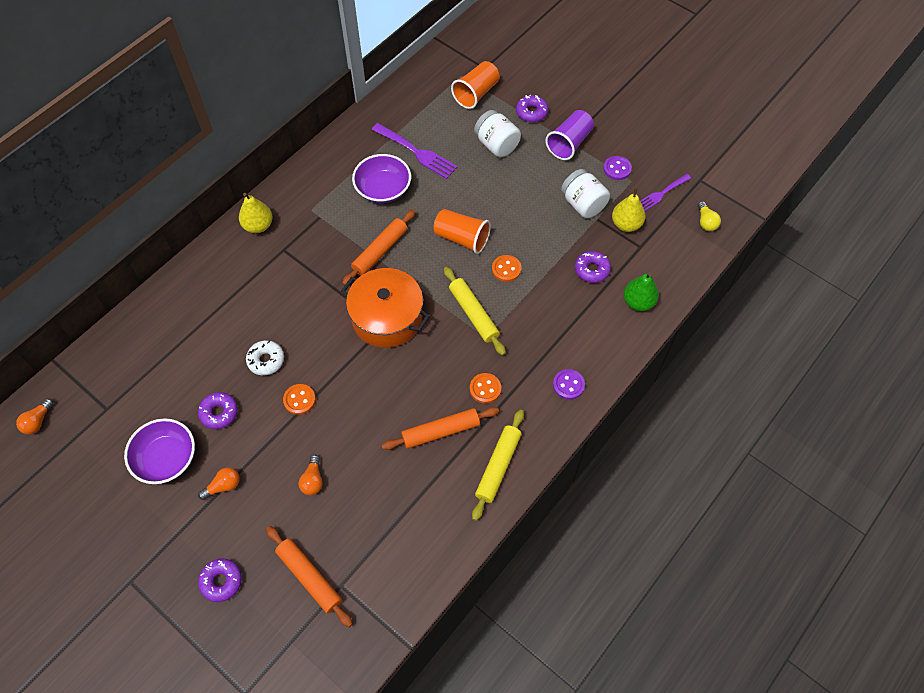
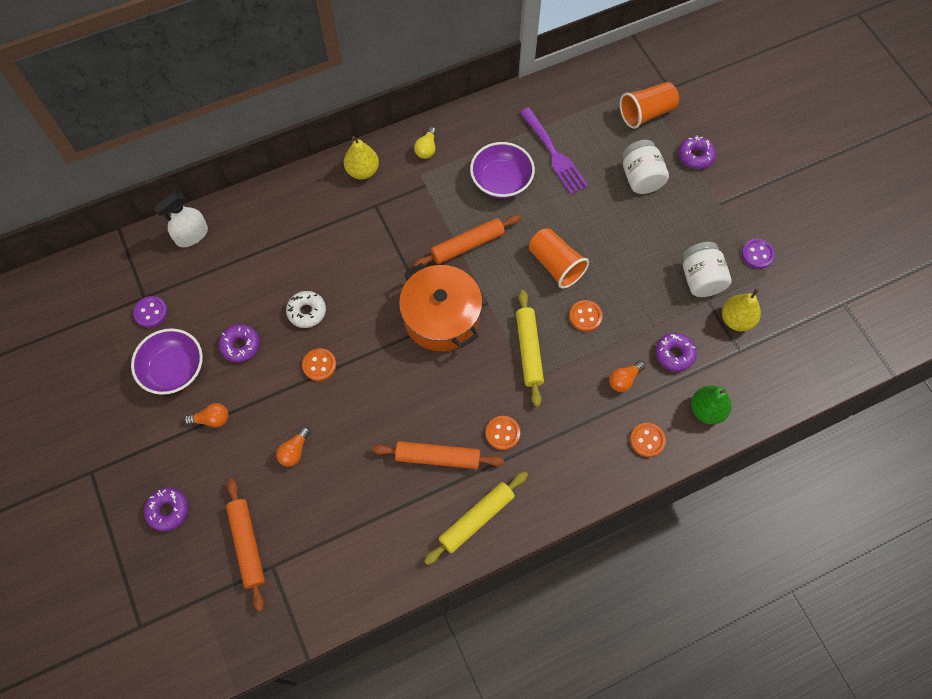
camera: 25 degrees right, 5 degrees up
(38, 421) = (80, 283): orange light bulb -> orange light bulb (624, 379)
(126, 338) = (192, 235): none -> white spray bottle
(568, 385) = (589, 466): purple button -> purple button (151, 312)
(569, 143) = (719, 206): purple cup -> none
(604, 345) = (647, 440): none -> orange button
(661, 194) = (792, 301): purple fork -> none
(706, 222) = (826, 352): yellow light bulb -> yellow light bulb (426, 148)

